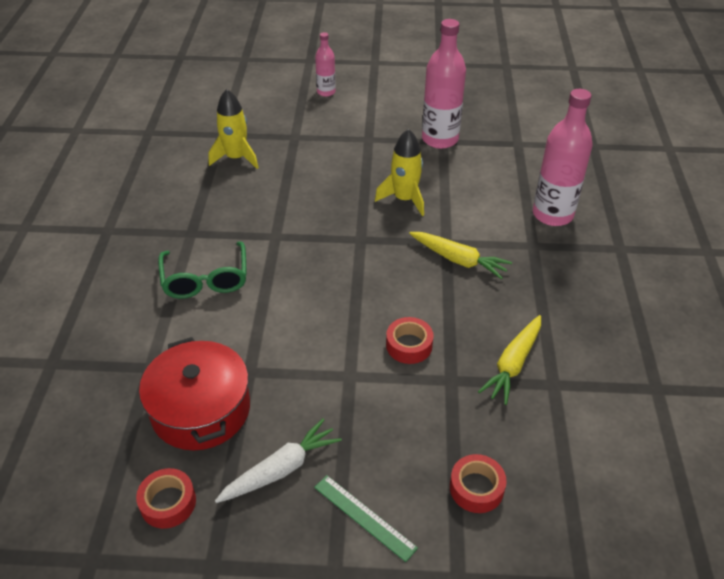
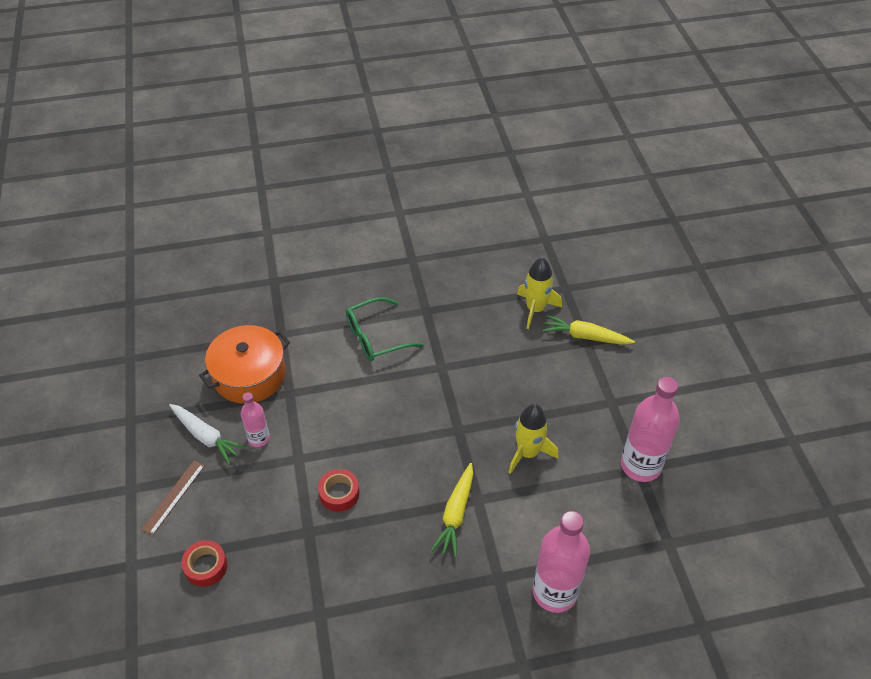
camera: 75 degrees right, 5 degrees up
(168, 503) = (173, 382): red tape -> none
(201, 409) = (249, 375): red pot -> orange pot
(326, 92) = (675, 347): pink bottle -> pink bottle (259, 438)
(364, 517) = (174, 497): green ruler -> brown ruler
(513, 364) = (336, 578): yellow carrot -> yellow carrot (585, 336)

